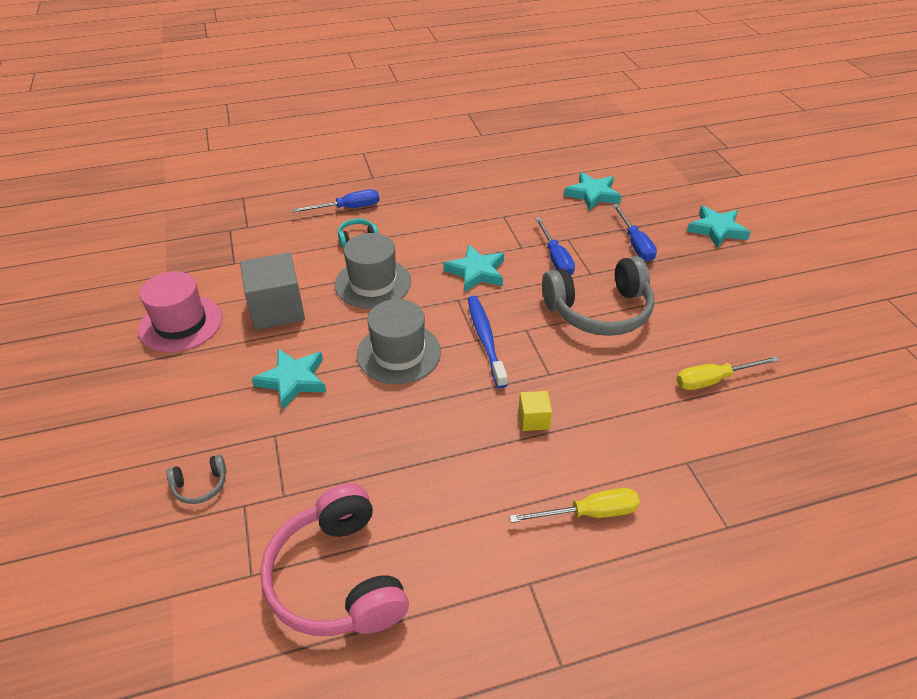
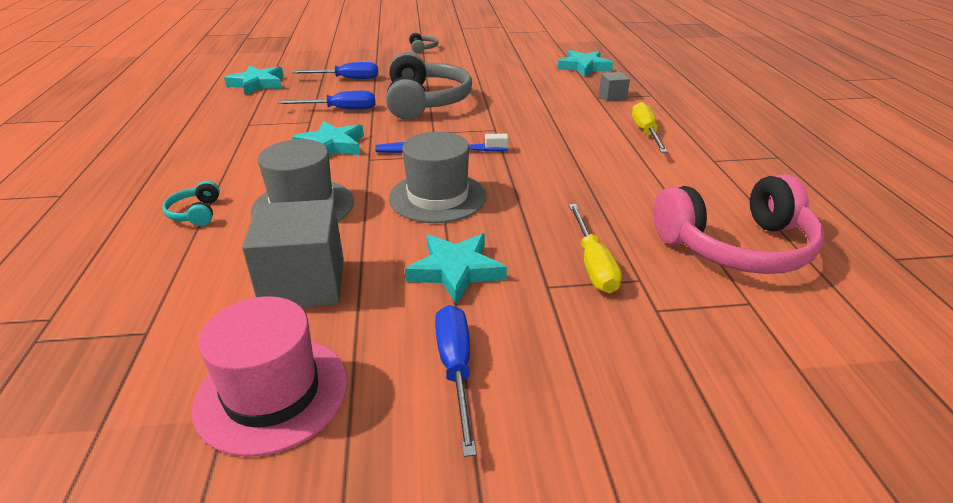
camera: 80 degrees left, 10 degrees down
(200, 485) = (629, 349): grey headphones -> grey headphones (422, 48)
(348, 208) = (116, 217): blue screwdriver -> blue screwdriver (456, 370)
(533, 419) = (548, 141): yellow cube -> none
(697, 479) = (612, 97): none -> grey cube
(713, 380) = (520, 79): yellow screwdriver -> yellow screwdriver (593, 264)
(717, 230) = (353, 53): turquoise star -> turquoise star (584, 67)

